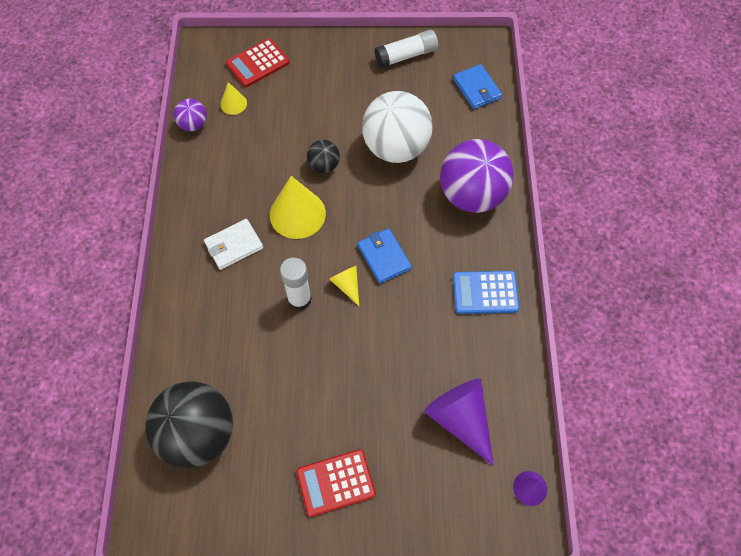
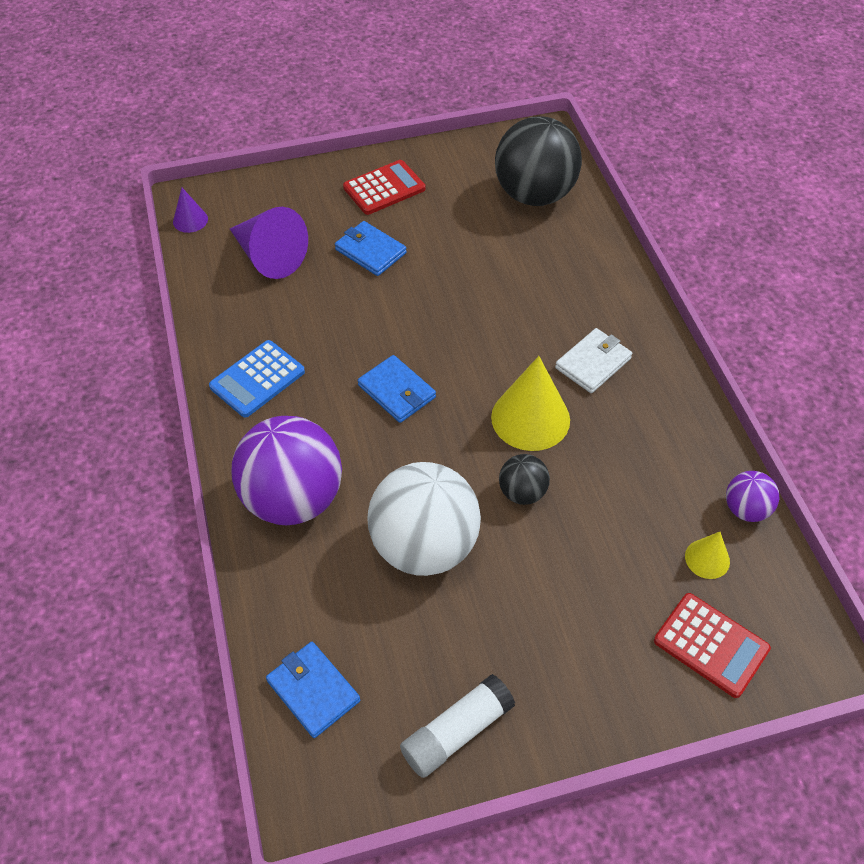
camera: 165 degrees right, 10 degrees down
(257, 63) = (711, 645): red calculator -> red calculator turned 90 degrees clockwise
(299, 299) = (484, 324): white glue stick -> none
(347, 285) = (433, 351): yellow cone -> none
(369, 402) = (370, 251): none -> blue wallet
(485, 292) = (257, 379): blue calculator -> blue calculator turned 150 degrees clockwise

